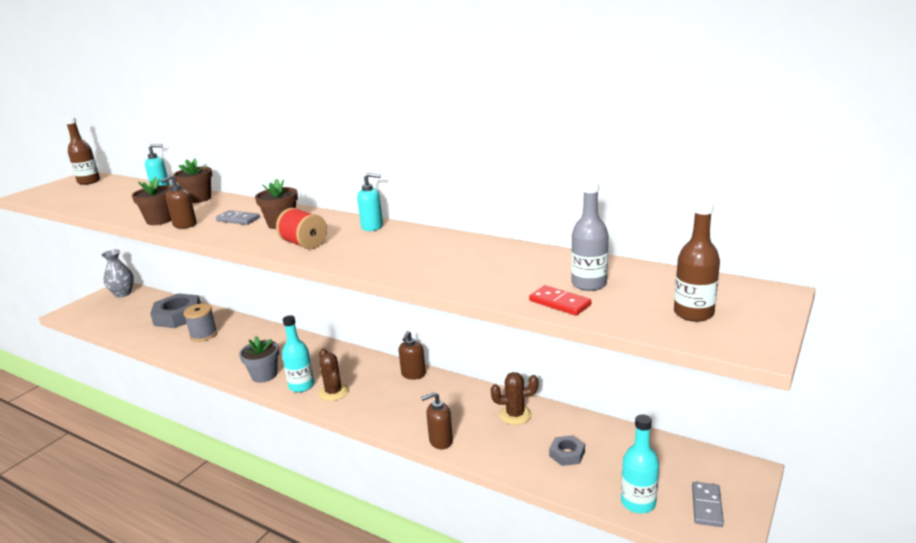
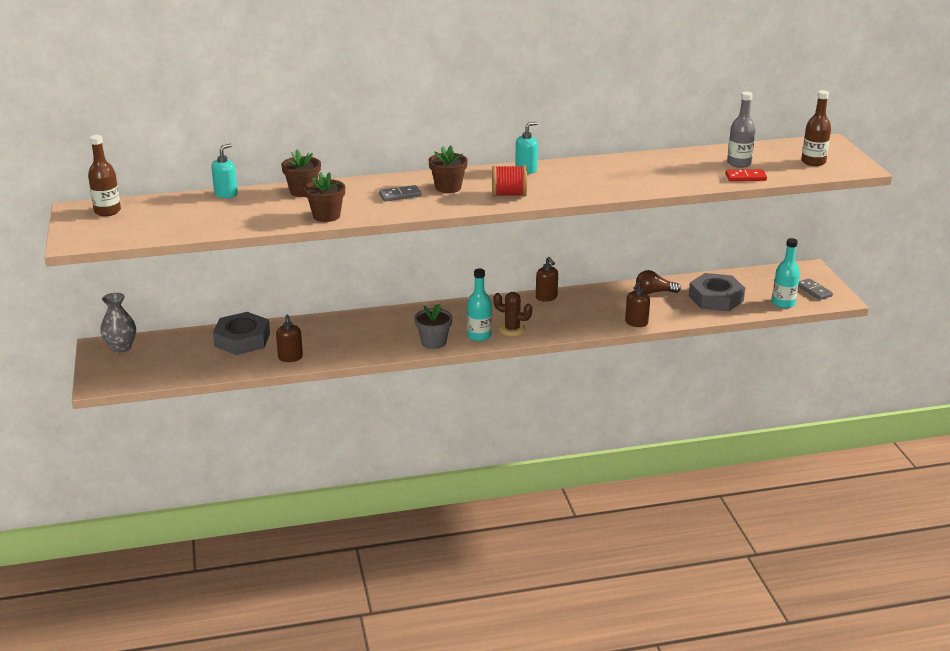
camera: 45 degrees left, 5 degrees up
(184, 225) = (364, 212): brown soap dispenser -> brown soap dispenser (290, 358)
(203, 335) = (308, 341): grey spool -> none
(515, 415) = (654, 292): brown cactus -> brown light bulb
(567, 454) = (716, 298): grey nut -> grey nut, size x2.03

